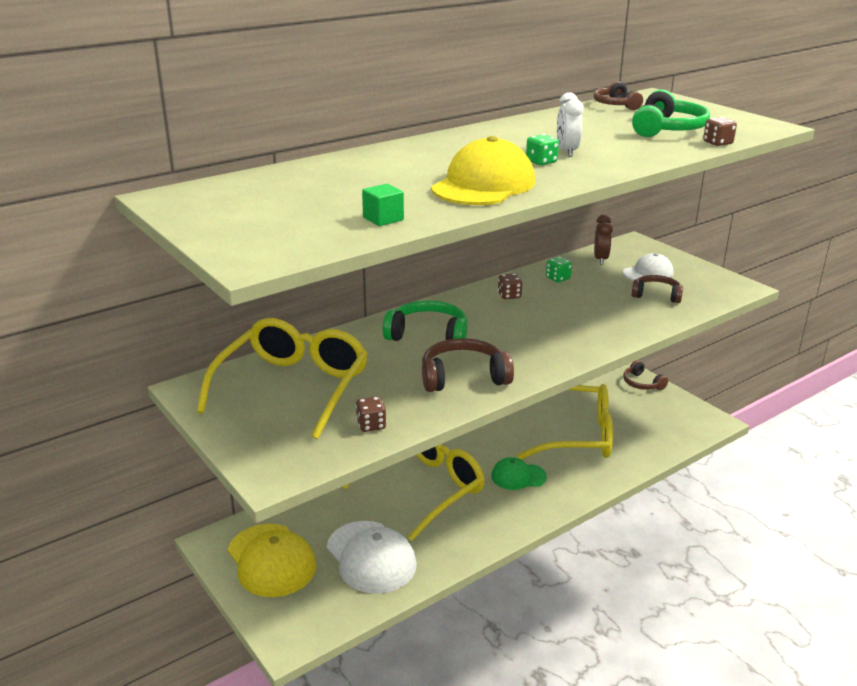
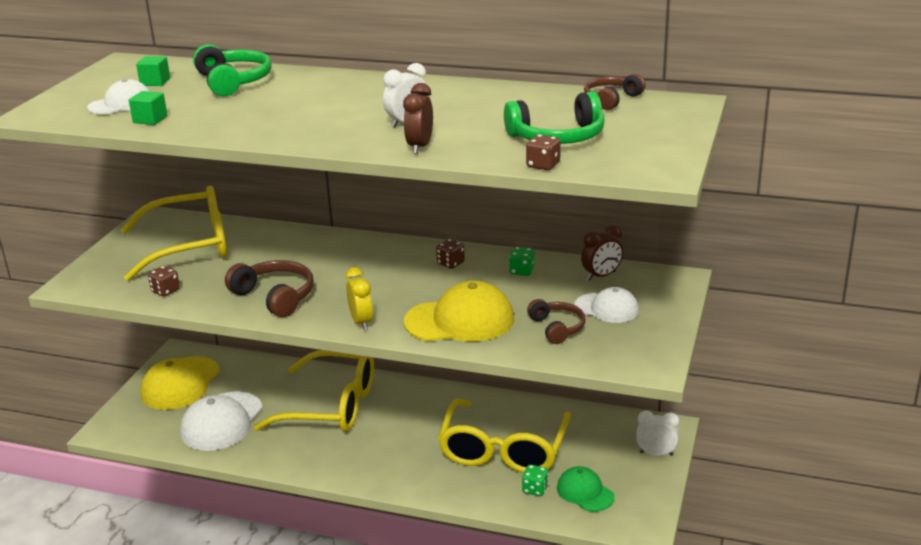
camera: 55 degrees right, 0 degrees up
(268, 198) = (155, 82): none -> green cube
(306, 221) = (121, 104): none -> white cap
(428, 335) = (329, 259): green headphones -> green headphones (233, 82)
(483, 185) = (268, 123): yellow cap -> yellow cap (460, 320)
(518, 476) = (399, 444): green cap -> green cap (585, 492)
(541, 162) = (361, 123): green dice -> green dice (535, 489)
(559, 355) = (361, 322): none -> yellow clock
(576, 435) = (503, 450): yellow glasses -> yellow glasses turned 45 degrees clockwise
(628, 160) = (419, 147): none -> brown clock
(642, 383) = (656, 453): brown headphones -> white clock

